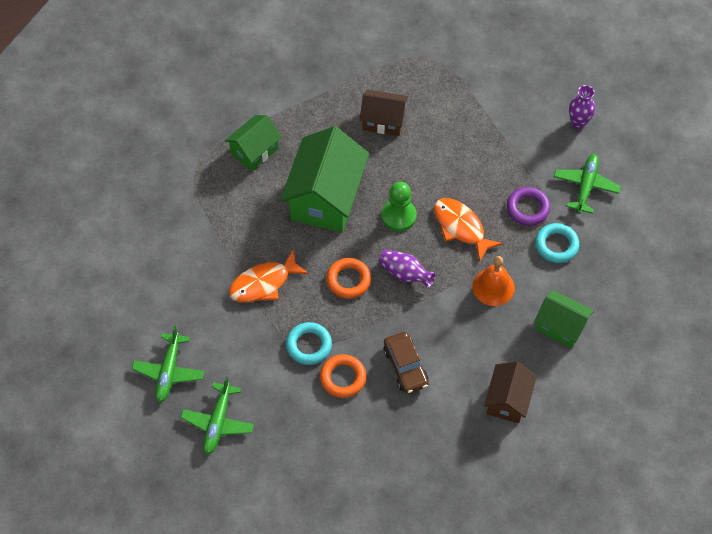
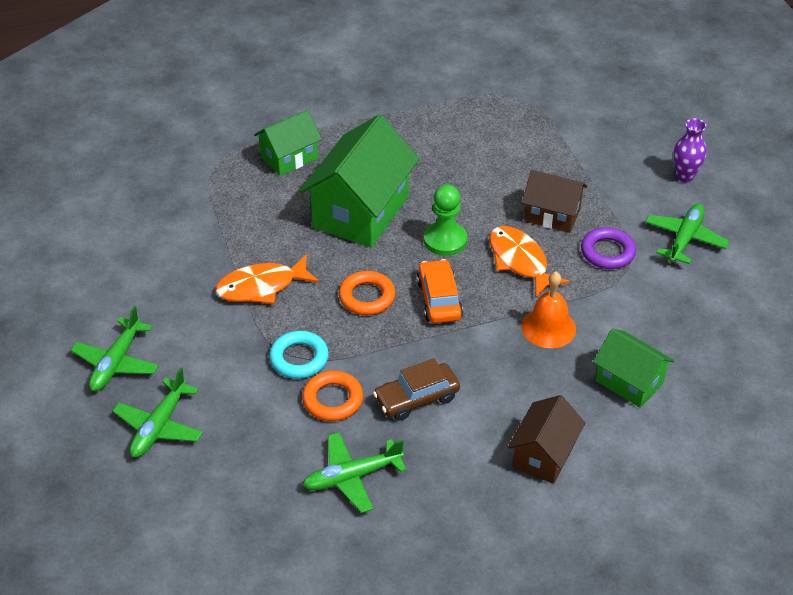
camera: 10 degrees right, 15 degrees down
(371, 442) = (352, 477): none -> green plane
(383, 121) = (448, 147): brown house -> brown house (552, 215)
(405, 274) = (439, 299): purple vase -> orange car
(405, 366) = (416, 398): brown car -> brown car turned 75 degrees clockwise
(556, 245) = (637, 294): turquoise ring -> none

